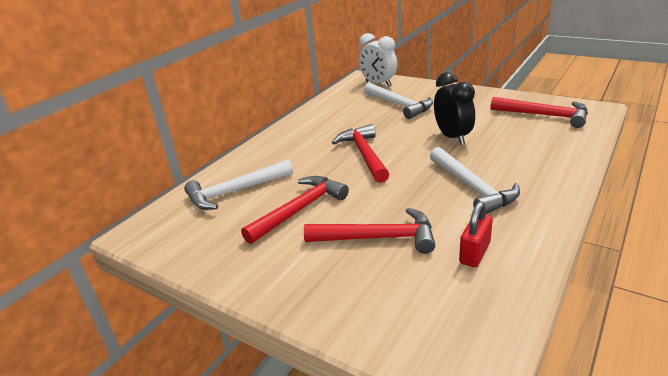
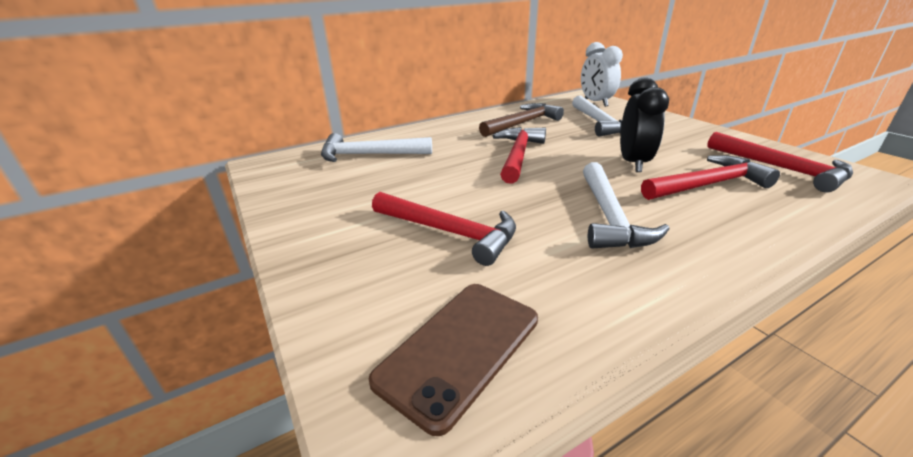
camera: 25 degrees right, 0 degrees up
(299, 210) = (404, 184): red hammer -> red hammer (707, 185)
(338, 121) = (522, 123): none -> brown hammer
(463, 312) = (459, 348): none -> brown phone
(474, 253) = (543, 286): red padlock -> none

